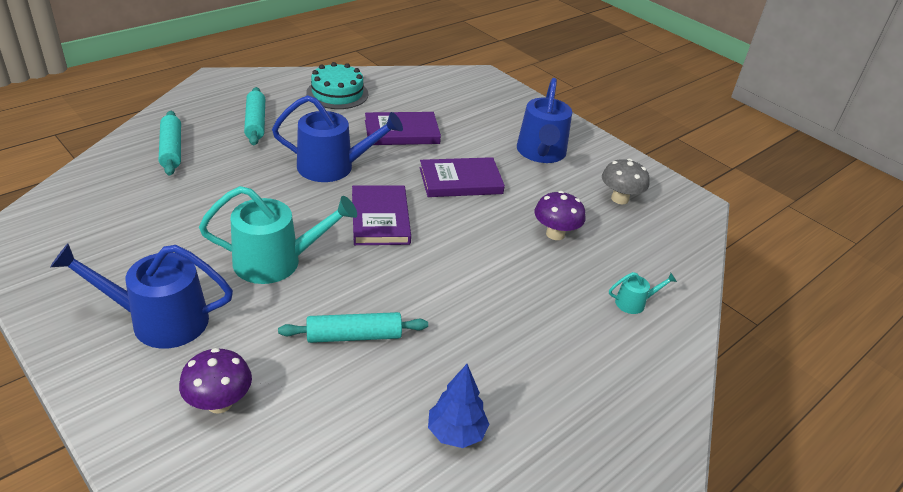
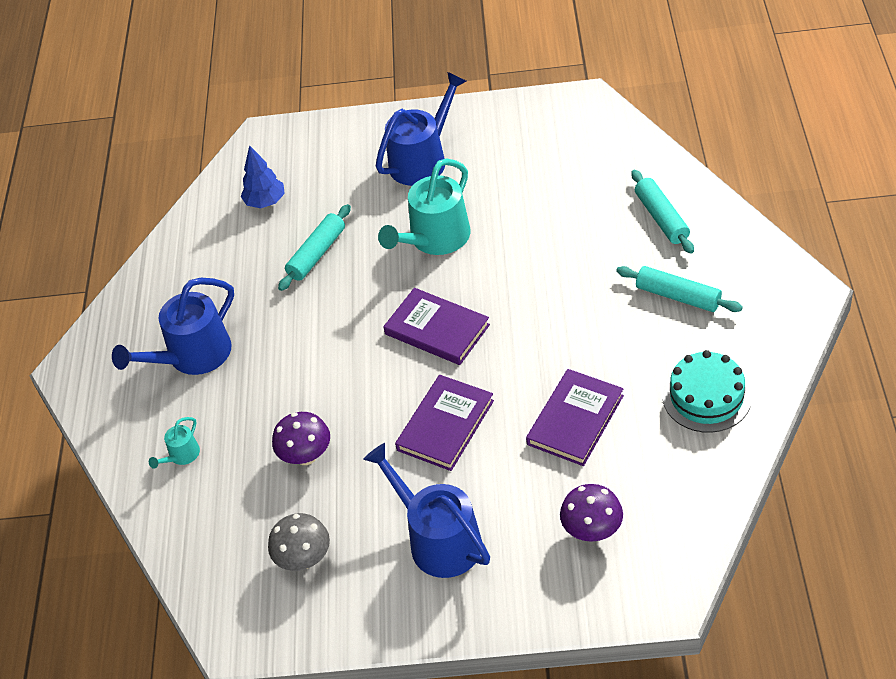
camera: 140 degrees right, 10 degrees up
(171, 149) = (661, 218): turquoise rolling pin -> turquoise rolling pin turned 45 degrees clockwise
(219, 403) = (322, 170): purple mushroom -> purple mushroom (592, 530)
(332, 167) = (547, 328): blue watering can -> blue watering can (193, 356)
(456, 433) = (192, 270): blue tree -> blue tree (265, 202)

